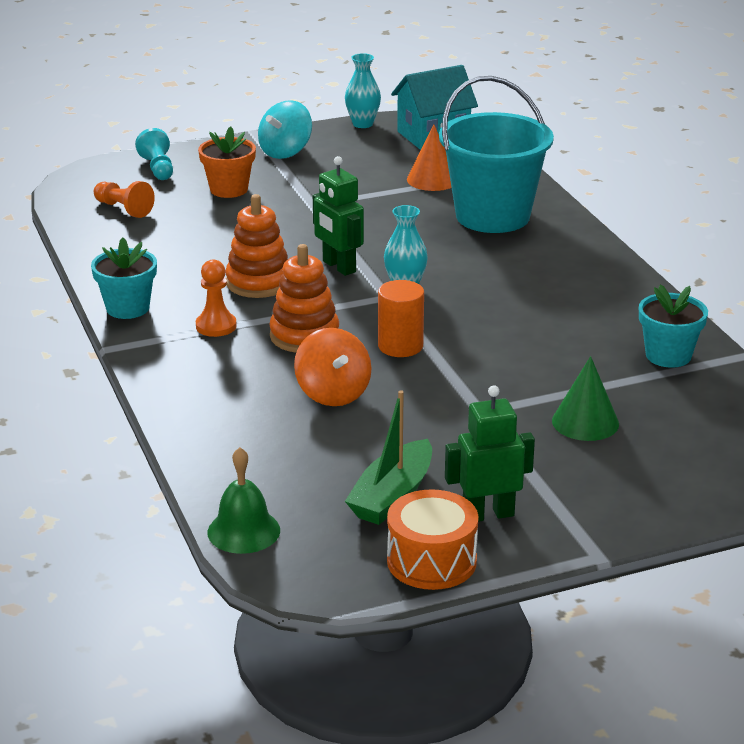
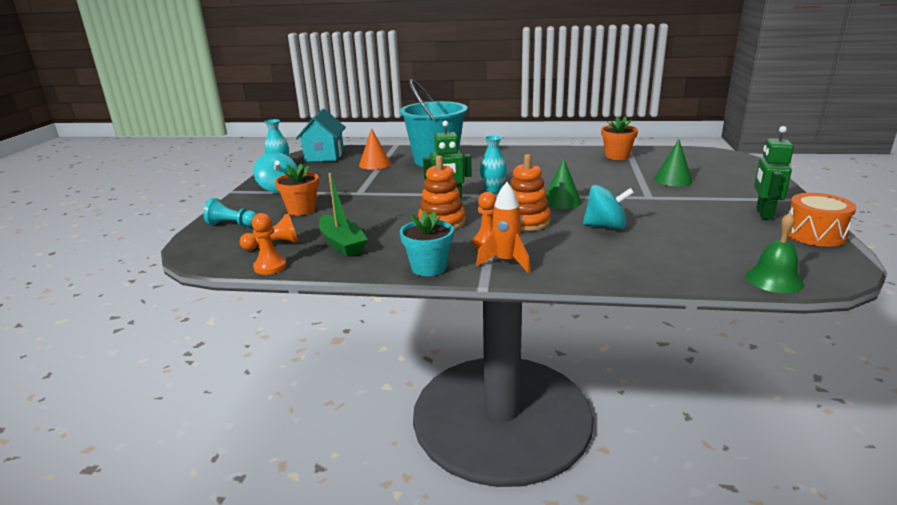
camera: 60 degrees left, 5 degrees down
(73, 226) = (270, 267): none -> orange pawn
(173, 349) = (506, 262): none -> orange rocket
(333, 393) = (606, 226): orange spinning top -> turquoise spinning top
(392, 496) = (738, 231): green boat -> green boat (342, 243)
(400, 346) = (561, 201): orange cylinder -> green cone
(668, 355) = (617, 156): turquoise flower pot -> orange flower pot

